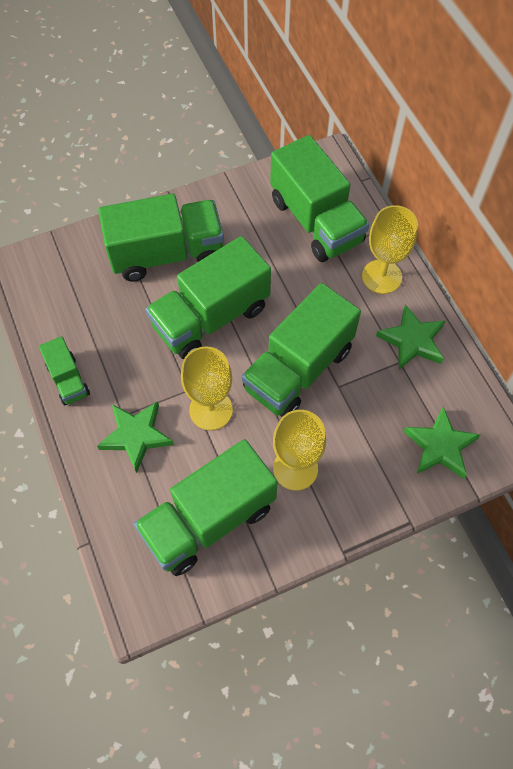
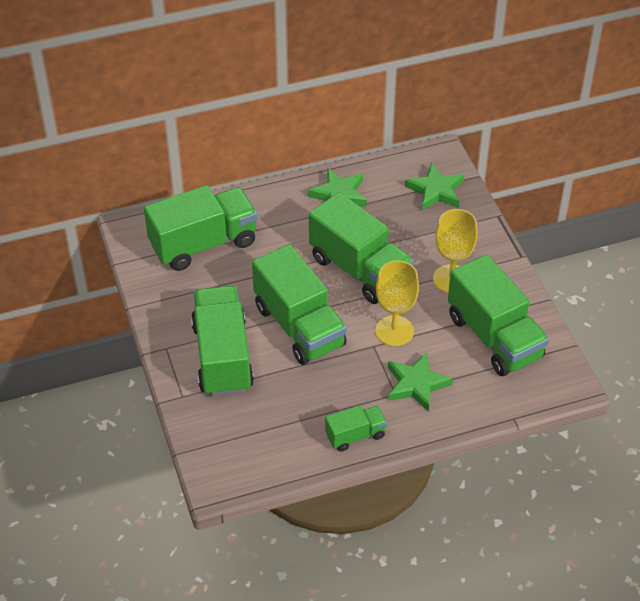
camera: 85 degrees left, 15 degrees down
(381, 276) = (272, 206): yellow goblet -> none

